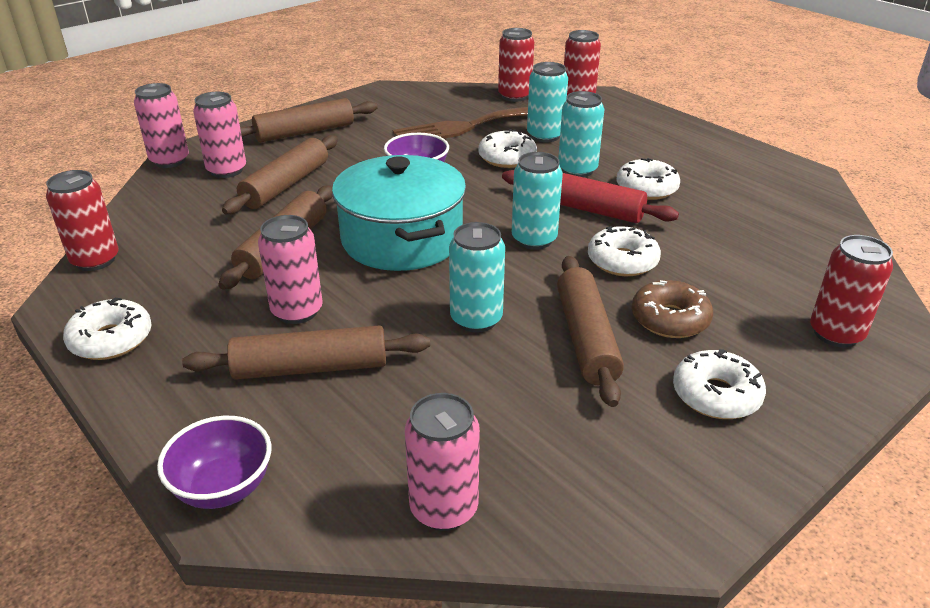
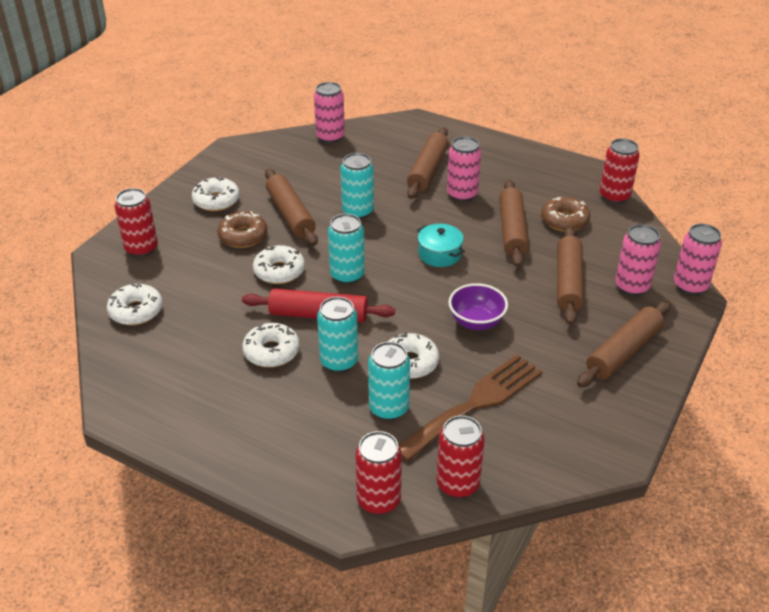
camera: 160 degrees right, 5 degrees up
(111, 339) = (541, 161): white donut -> white donut (136, 311)
(203, 245) = (564, 220): none -> brown donut
(223, 488) = (422, 125): purple bowl -> none
(311, 367) = (428, 170): brown rolling pin -> brown rolling pin turned 45 degrees counterclockwise
(402, 239) = (439, 254): turquoise pot -> turquoise pot, size x0.48

